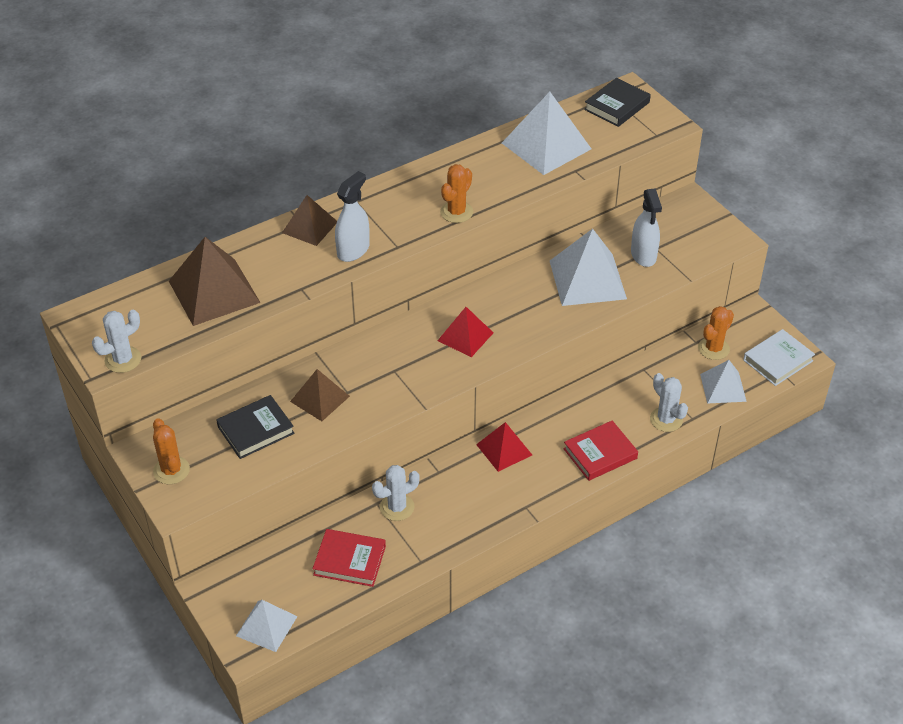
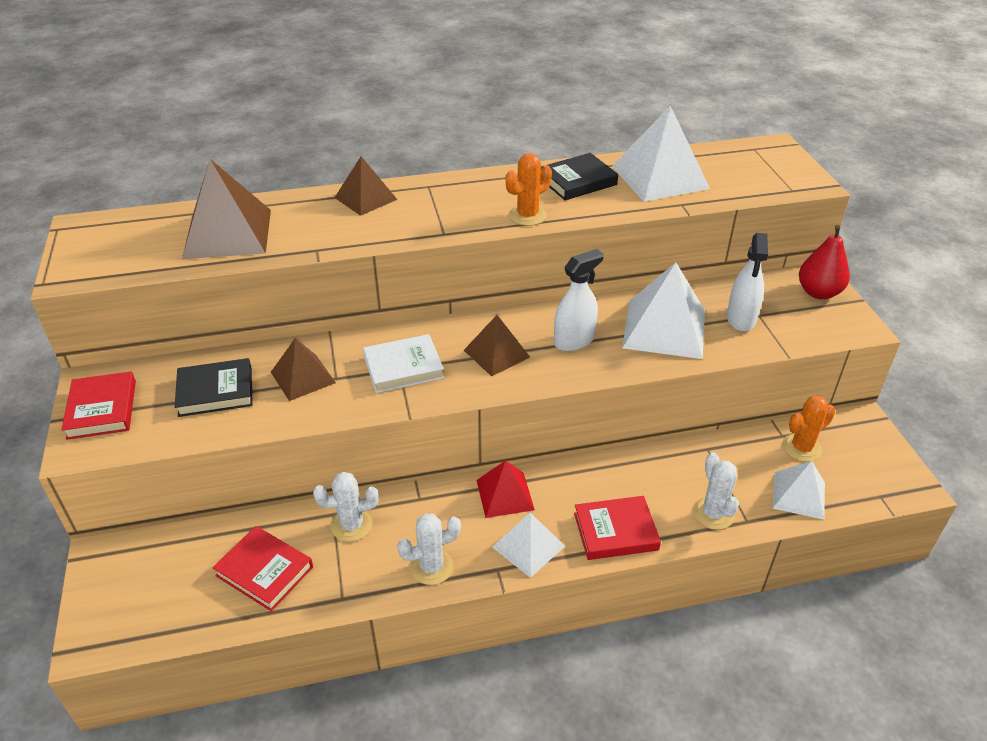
camera: 20 degrees right, 5 degrees down
(123, 359) = (88, 274): white cactus -> white cactus (431, 567)
(171, 470) = (102, 409): orange cactus -> red book
(266, 626) = (128, 620): white pyramid -> white pyramid (528, 546)
(353, 250) = (395, 227): white spray bottle -> white spray bottle (574, 340)
(465, 336) = (496, 353): red pyramid -> brown pyramid
(617, 106) = (756, 157): black book -> black book (577, 181)
(695, 215) = (818, 292): none -> red pear
(777, 360) = (880, 481): white book -> white book (403, 367)

